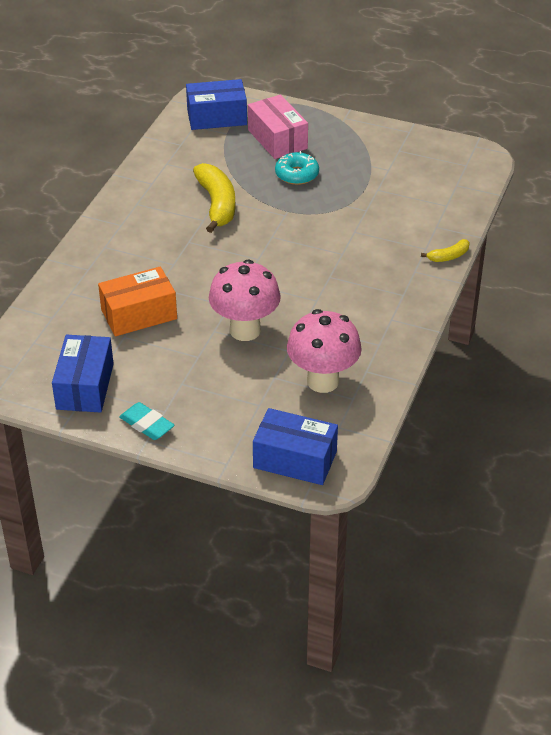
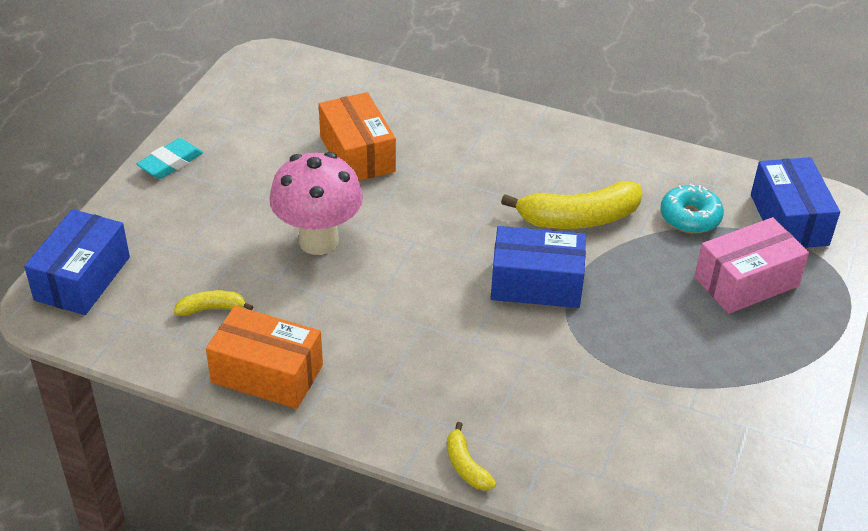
camera: 90 degrees right, 0 degrees up
(85, 386) = (241, 118): blue box -> blue box (536, 284)
(297, 174) = (659, 300): turquoise donut -> turquoise donut (690, 217)
(322, 381) = (212, 308): pink mushroom -> yellow banana
(384, 347) = (267, 374): none -> orange box

